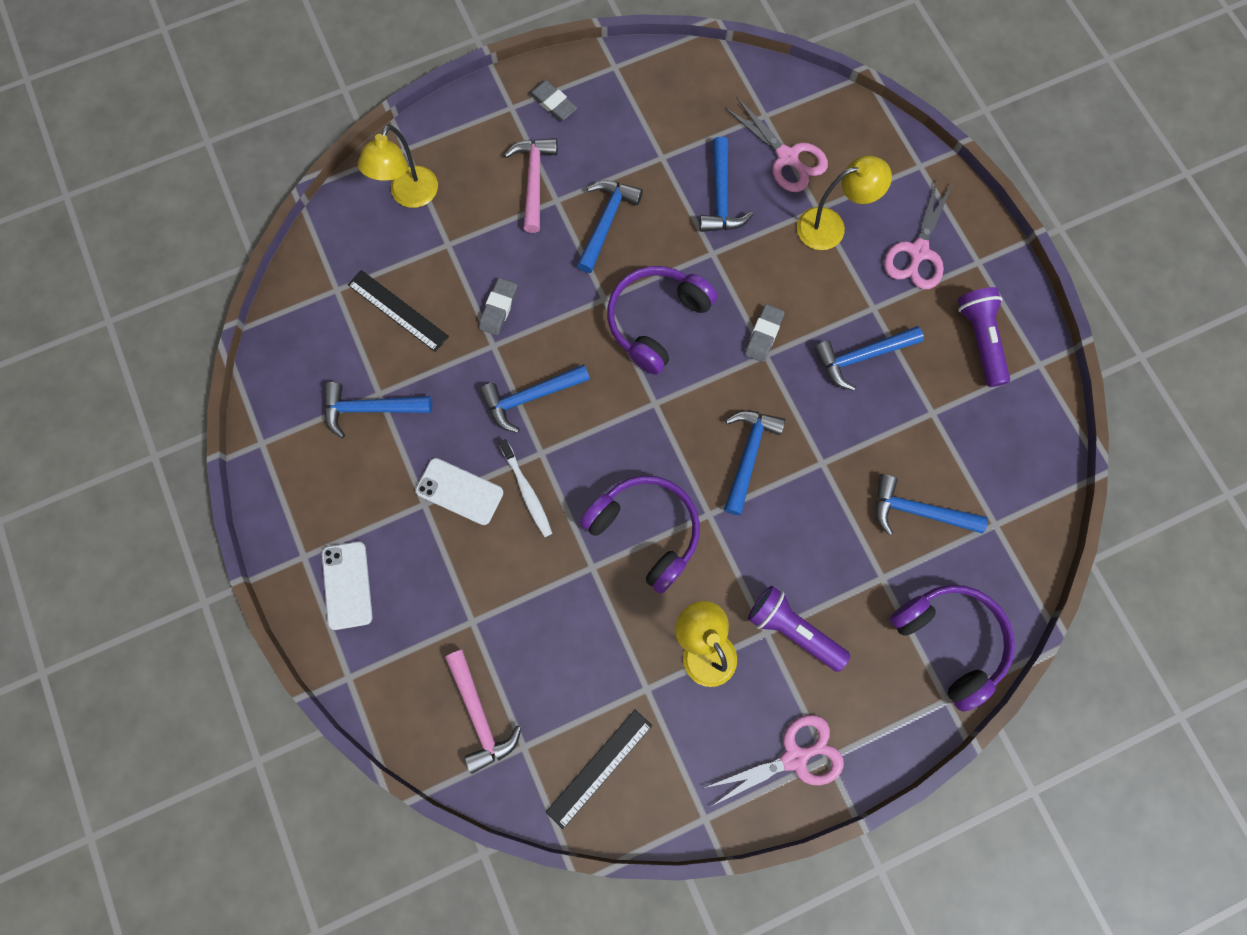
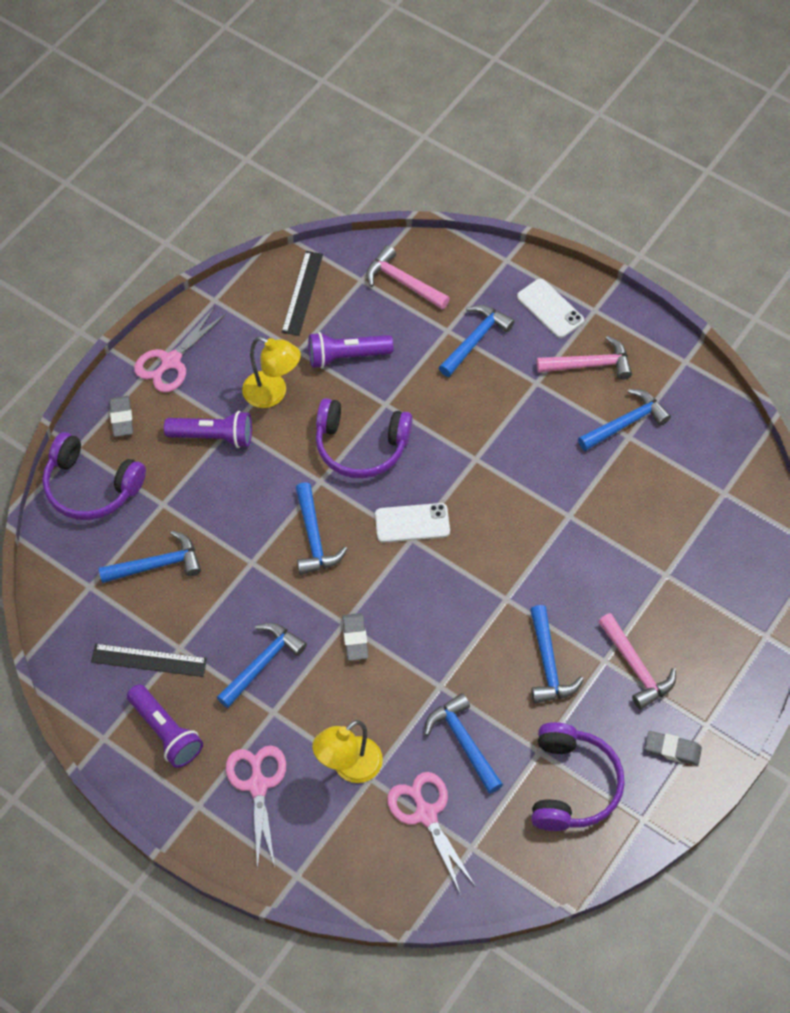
camera: 150 degrees right, 15 degrees down
(357, 493) = (589, 365): none -> pink hammer
(398, 310) = (663, 502): black ruler -> black ruler (149, 660)
(410, 196) = (728, 597): yellow lamp -> none
(459, 491) = (516, 403): white phone -> white phone (412, 523)
(498, 308) = (585, 545): grey eraser -> grey eraser (121, 418)
(527, 491) = (467, 428): white toothbrush -> none
(530, 397) = (511, 493): blue hammer -> blue hammer (475, 340)
(599, 651) = (346, 356): none -> purple flashlight
(656, 321) = (451, 603): purple headphones -> purple headphones (572, 785)
(787, 157) = (426, 814): pink scissors -> pink scissors turned 45 degrees clockwise

